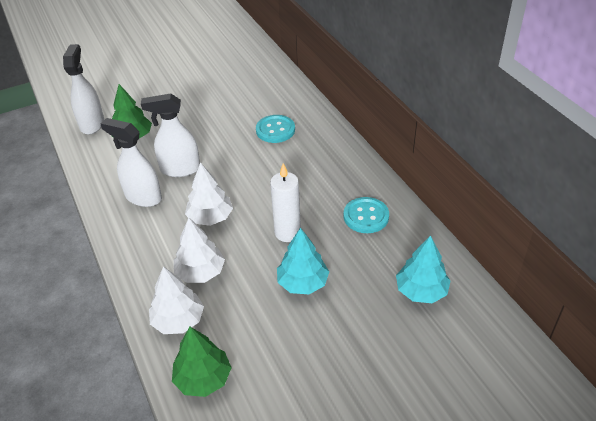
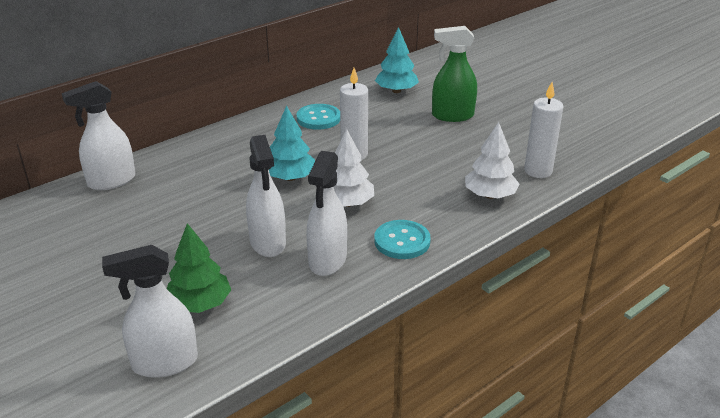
camera: 105 degrees left, 10 degrees down
(200, 272) = (426, 194): white tree -> none
(203, 378) = (538, 171): green tree -> white candle
(275, 130) = (182, 184): turquoise button -> turquoise button (402, 241)
(293, 98) = (111, 181): none -> white spray bottle
(303, 283) = (413, 139): turquoise tree -> turquoise tree (290, 177)
(347, 331) = (452, 116): none -> green spray bottle

